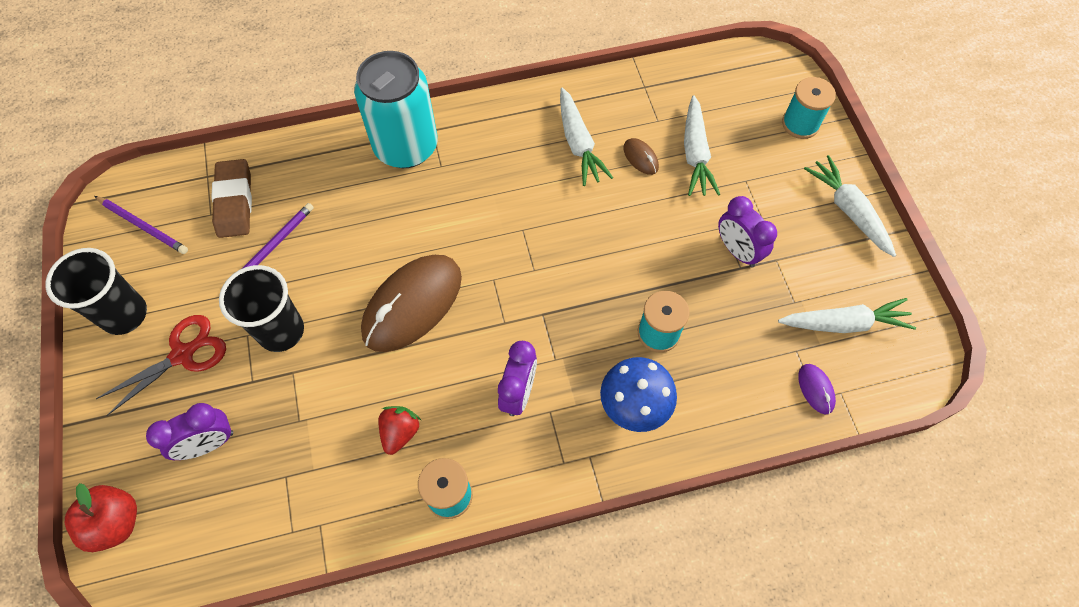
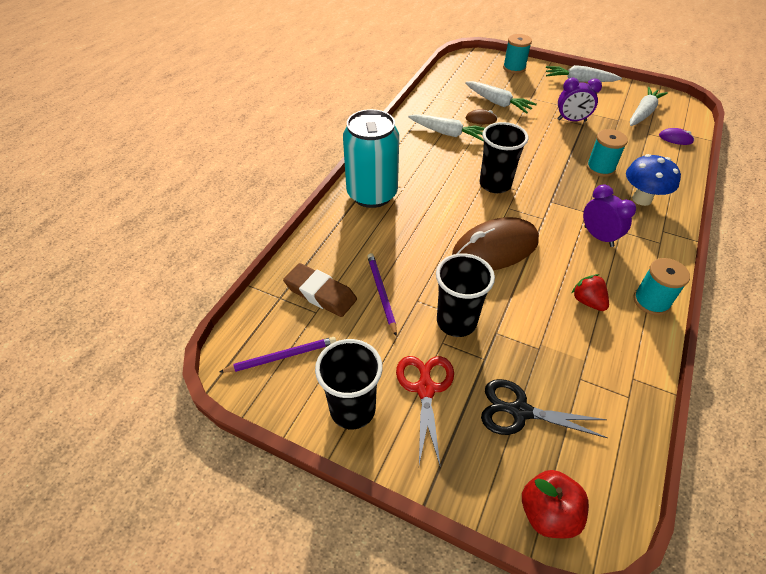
camera: 50 degrees left, 15 degrees down
(208, 444) = (519, 411): purple clock -> black scissors
(412, 305) = (495, 249): brown mouse -> brown mouse turned 75 degrees clockwise
(524, 244) = (495, 184): none -> black cup

